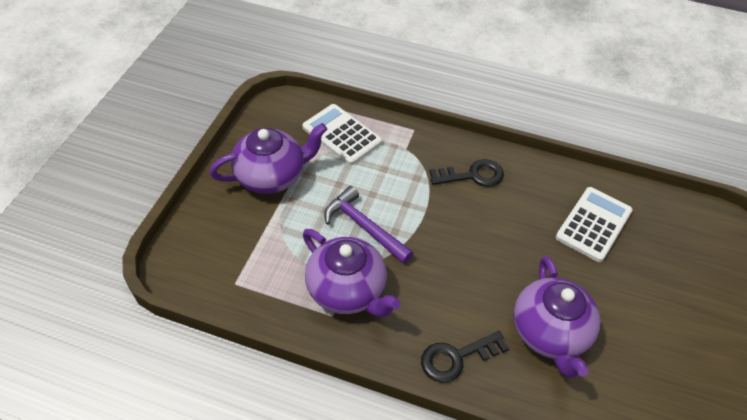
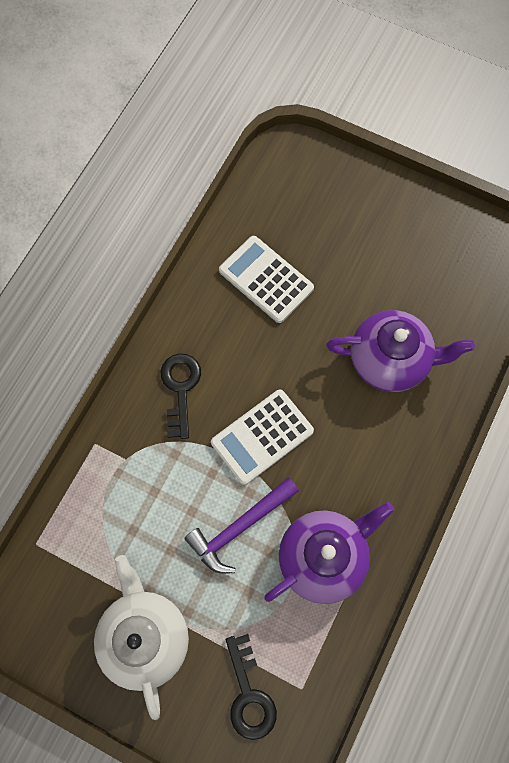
camera: 80 degrees left, 20 degrees up
(272, 176) = (145, 636): purple teapot -> white teapot
(342, 135) = (88, 537): white calculator -> white calculator (262, 437)
(456, 358) = (410, 456): black key -> black key (249, 695)

